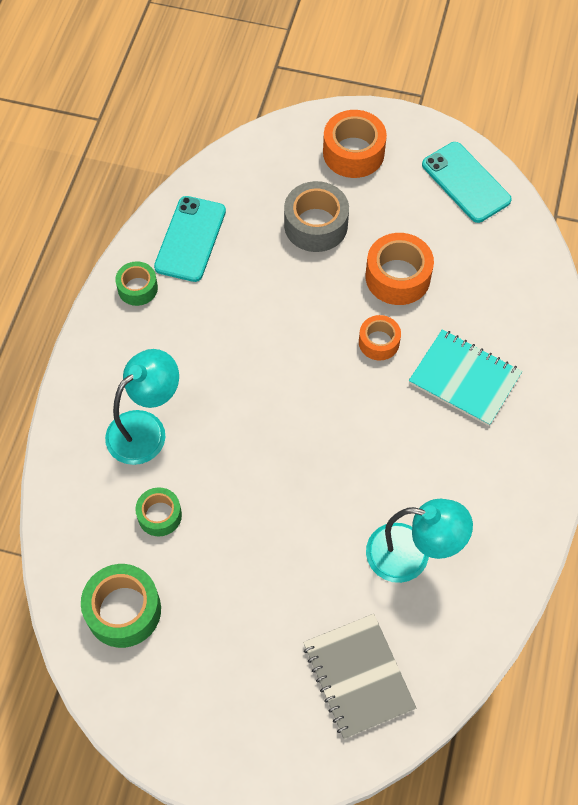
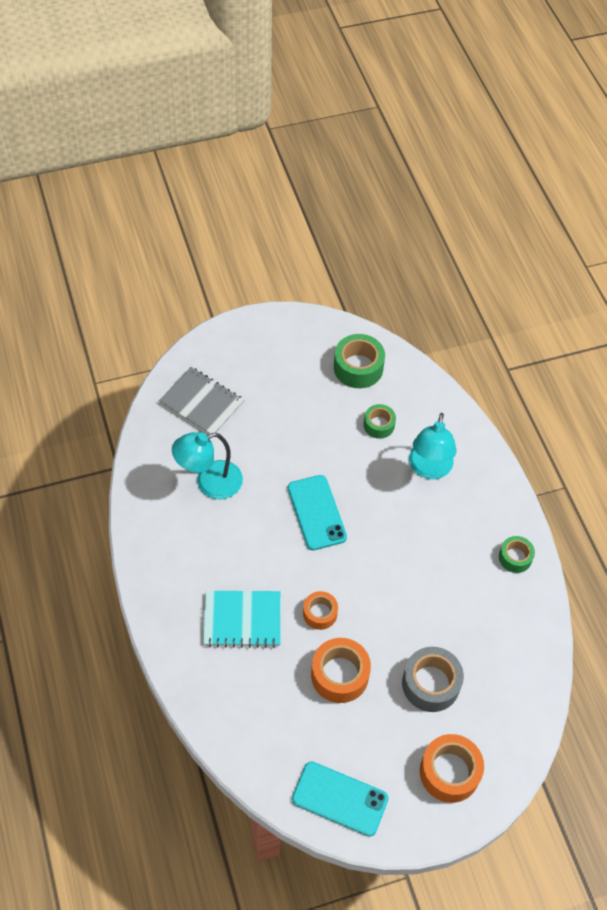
camera: 145 degrees right, 5 degrees down
(190, 239) = (511, 617): turquoise phone -> turquoise phone (316, 512)

